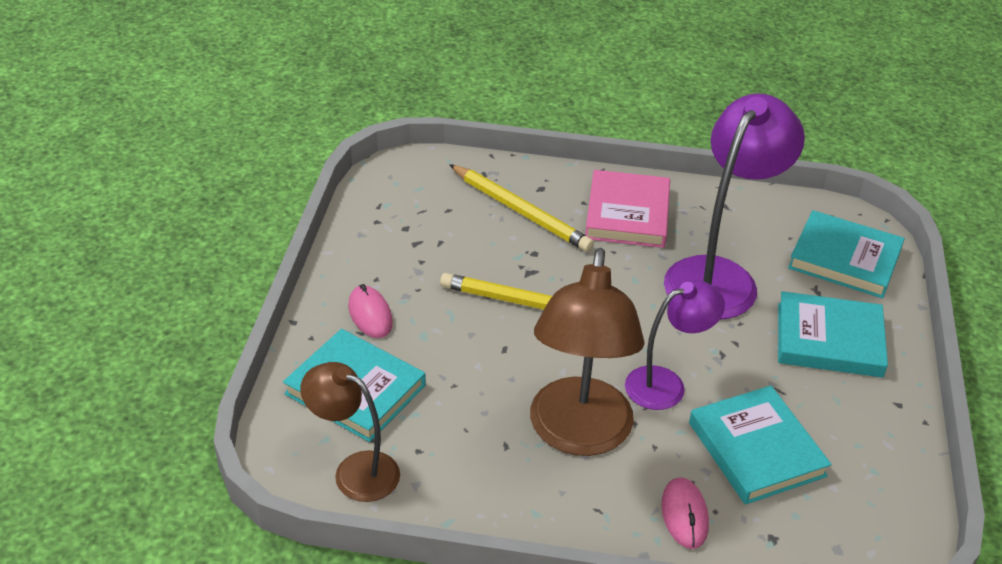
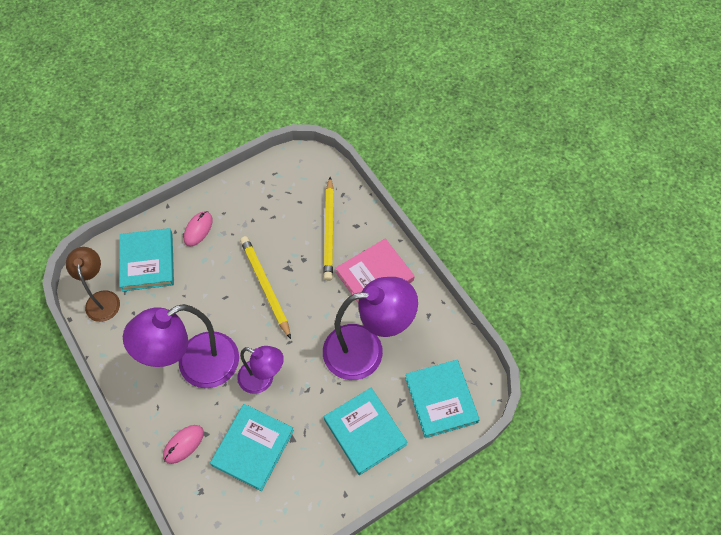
camera: 50 degrees right, 20 degrees up
(578, 435) = (196, 367): brown lamp -> purple lamp

